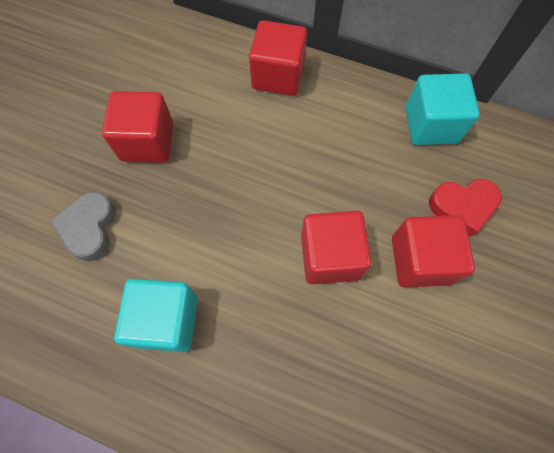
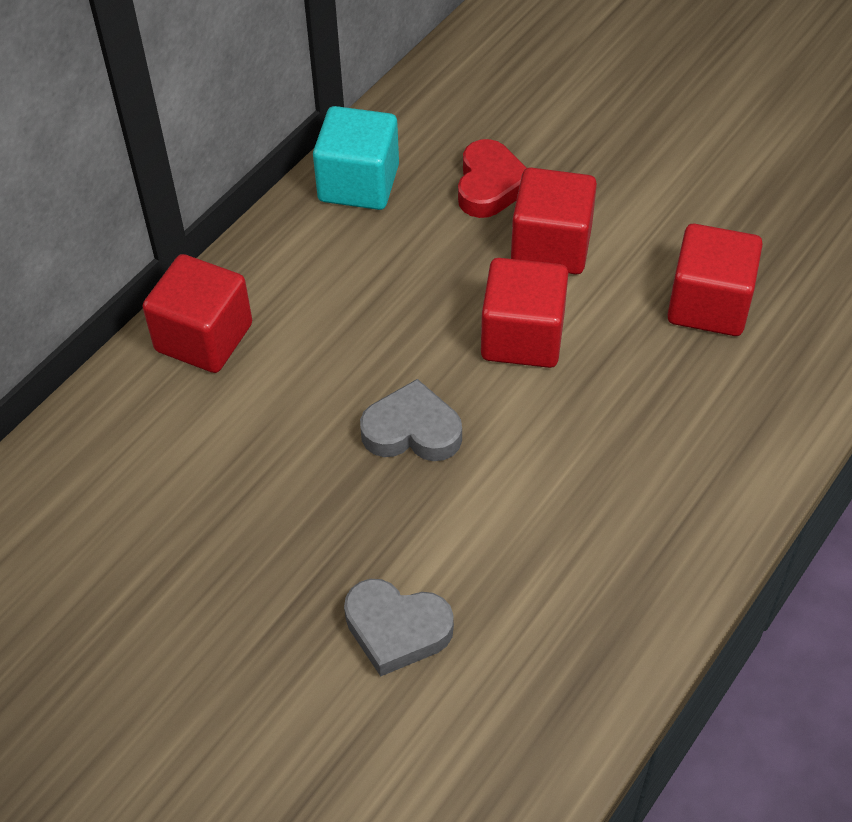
camera: 75 degrees left, 15 degrees down
(147, 142) = (264, 532): red cube -> red cube (709, 304)
(166, 320) = (569, 540): turquoise cube -> none
(235, 204) = (412, 430): none -> grey heart

